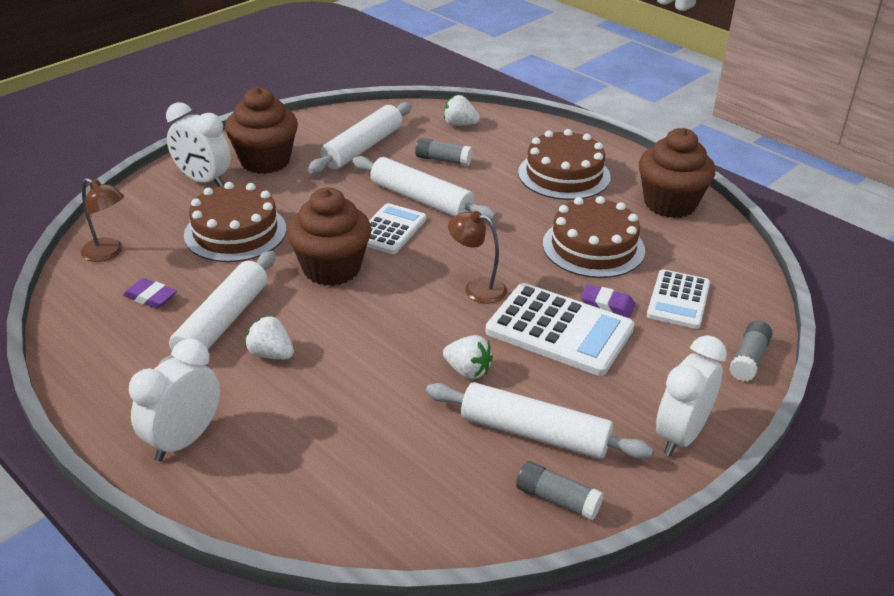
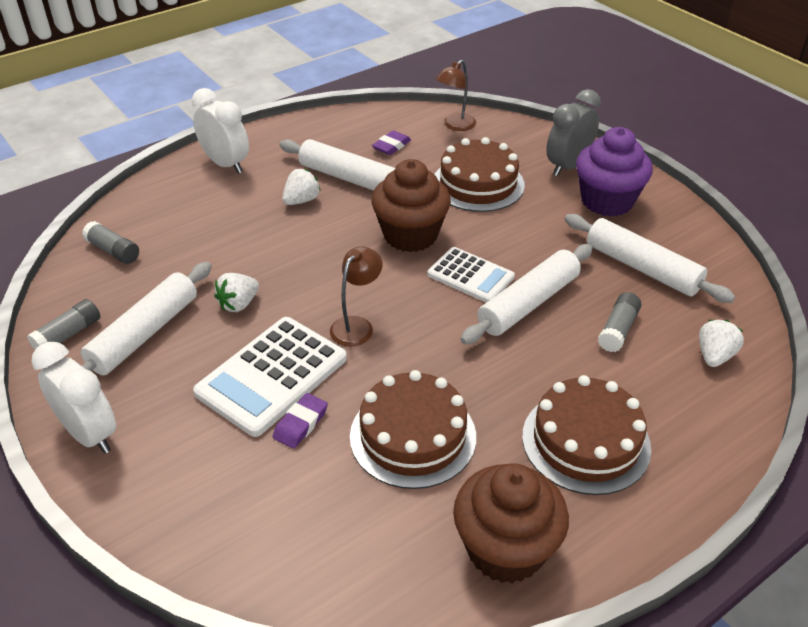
camera: 100 degrees right, 5 degrees up
(203, 180) = (568, 166): white clock -> grey clock
(265, 161) = (607, 201): brown cupcake -> purple cupcake
(678, 300) = (290, 494): white calculator -> none
(748, 359) = (164, 531): grey glue stick -> grey glue stick (113, 251)

